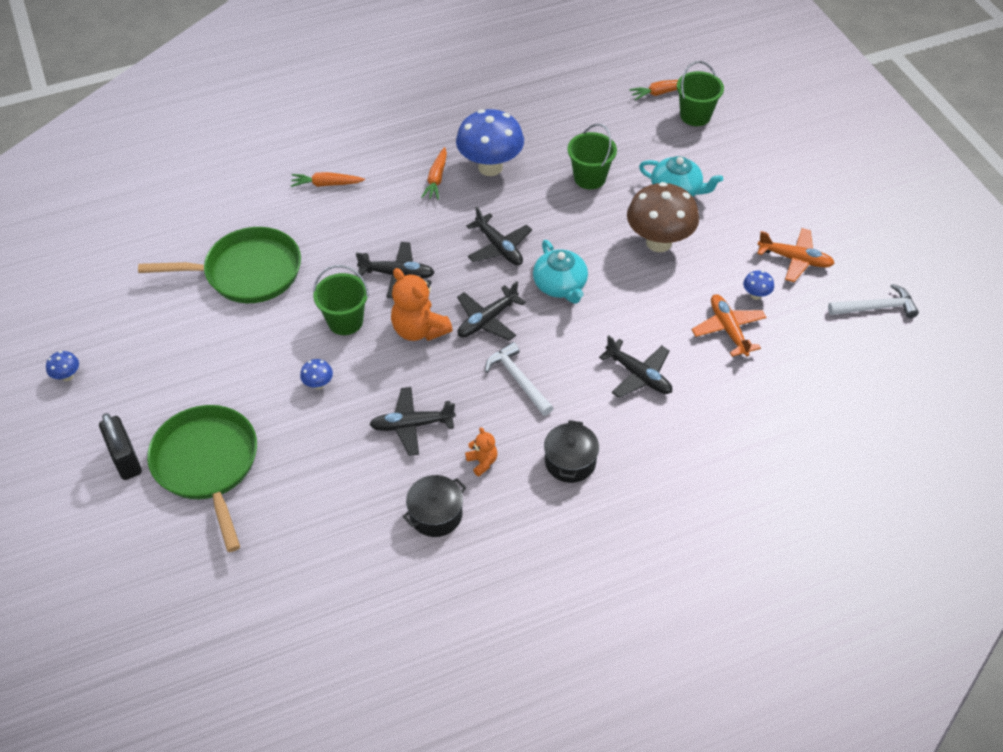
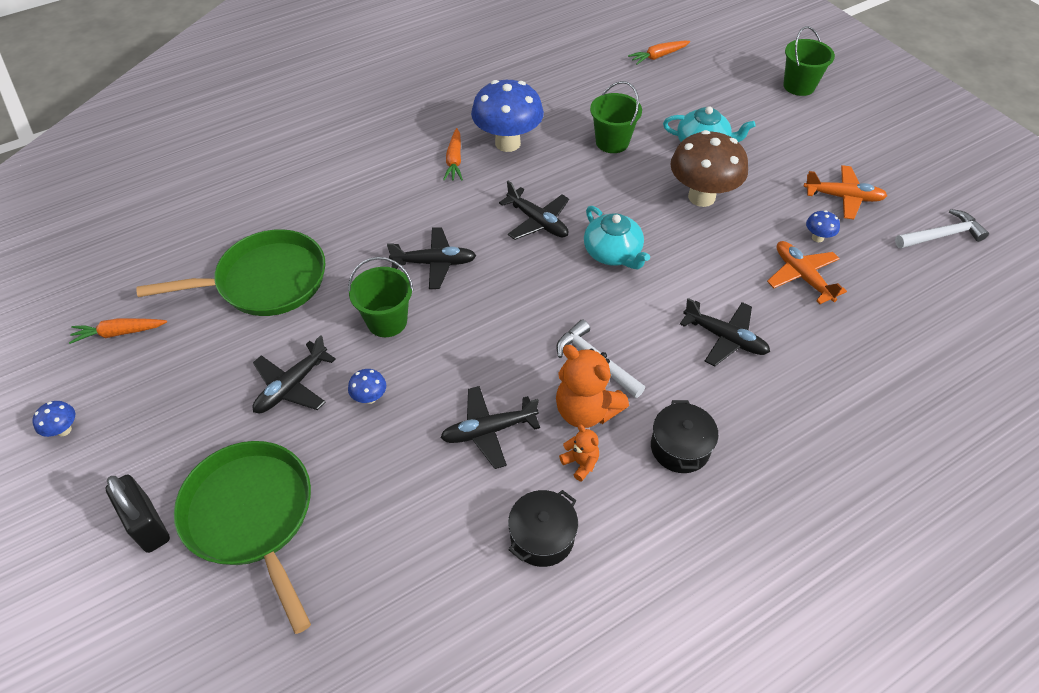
camera: 10 degrees left, 0 degrees up
(326, 184) = (338, 179): orange carrot -> orange carrot (119, 333)
(419, 329) = (472, 320): orange teddy bear -> orange teddy bear (586, 410)
(487, 320) = (544, 300): black plane -> black plane (292, 386)
(695, 116) = (698, 73): green bucket -> green bucket (799, 86)

